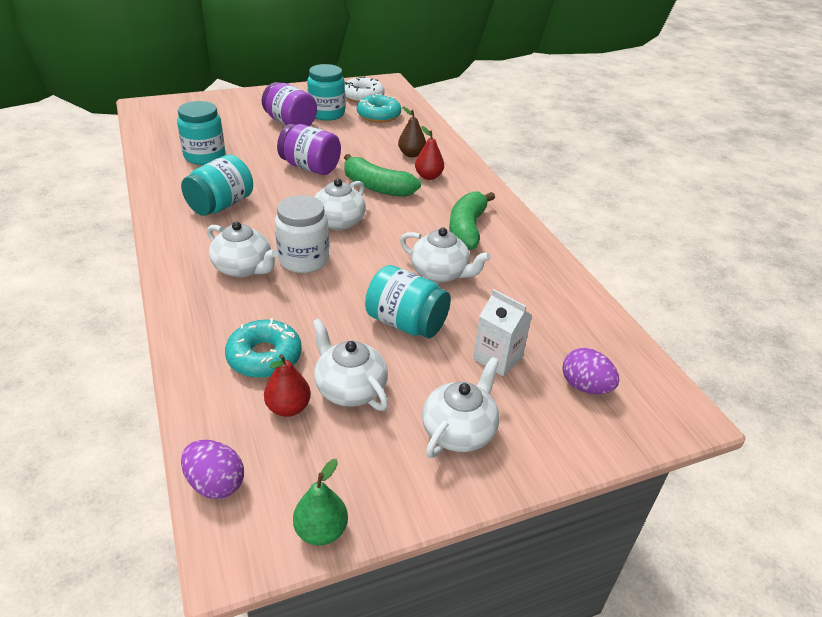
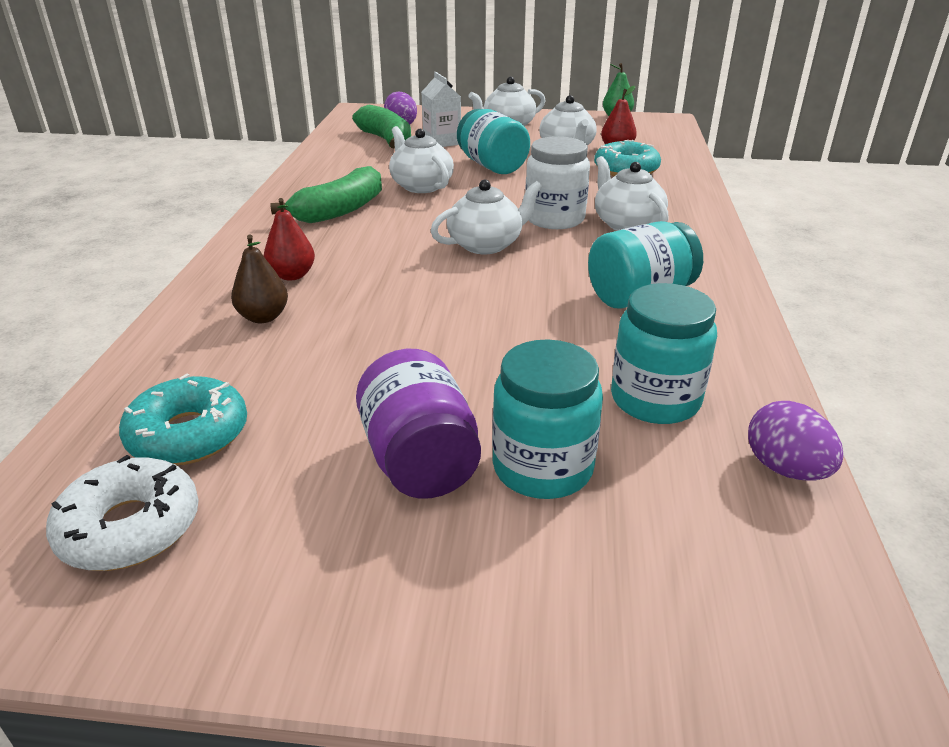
camera: 150 degrees left, 5 degrees down
(215, 484) = (674, 135): purple egg -> purple egg (785, 469)
(310, 167) = (461, 330): purple jar -> none
(327, 114) = (302, 474): turquoise jar -> turquoise jar (542, 468)
(377, 187) = (387, 276): green banana -> green banana (386, 140)

